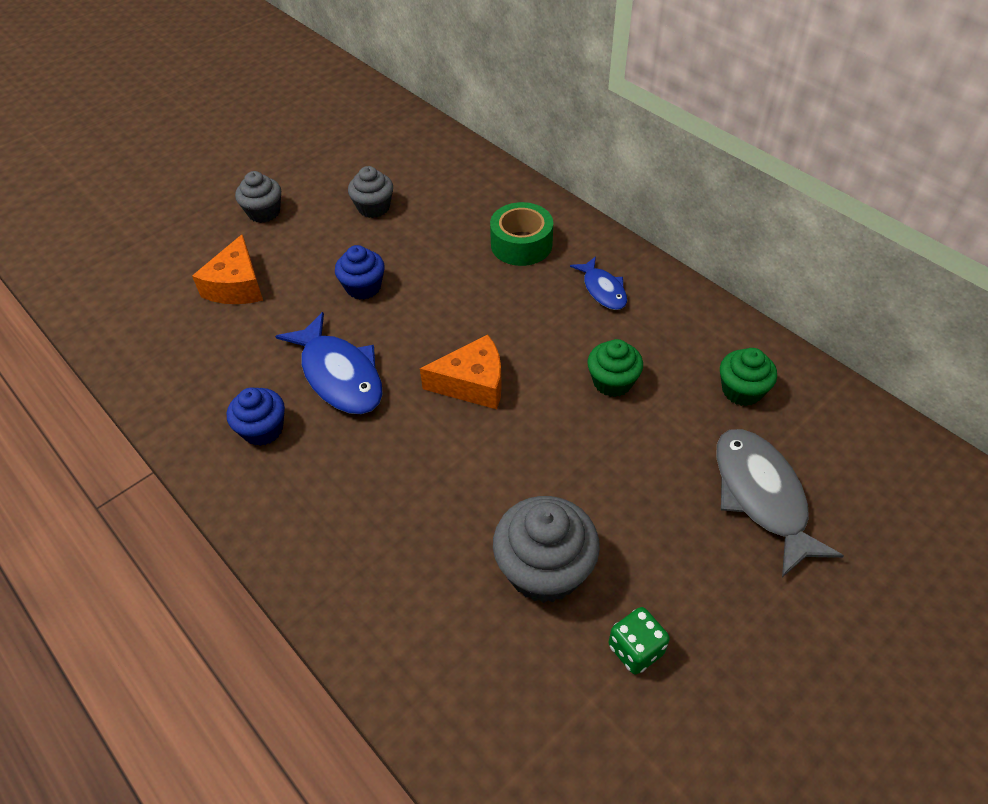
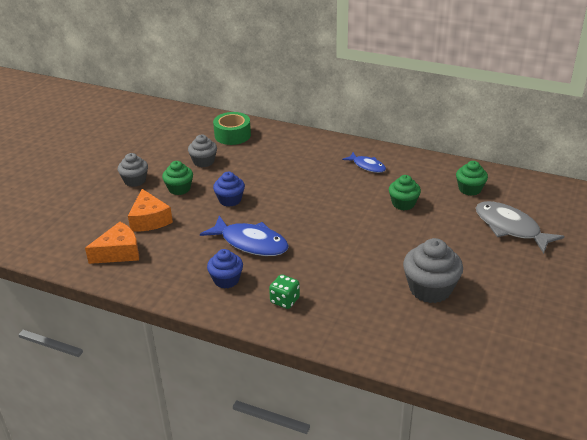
camera: 25 degrees left, 15 degrees down
(310, 245) = (179, 189): none -> green cupcake
(472, 383) = (330, 225): orange cheese -> orange cheese (119, 252)
(521, 244) = (306, 157): green tape -> green tape (232, 135)
(635, 649) = (498, 304): green dice -> green dice (285, 300)

